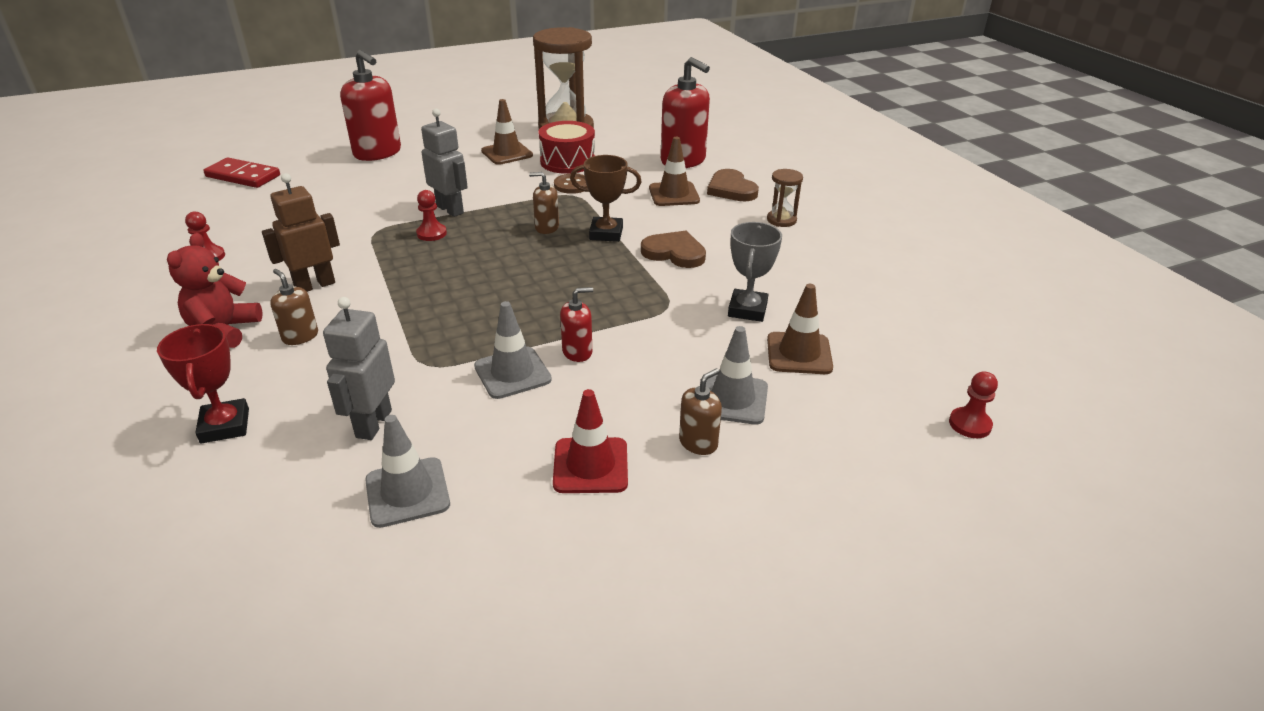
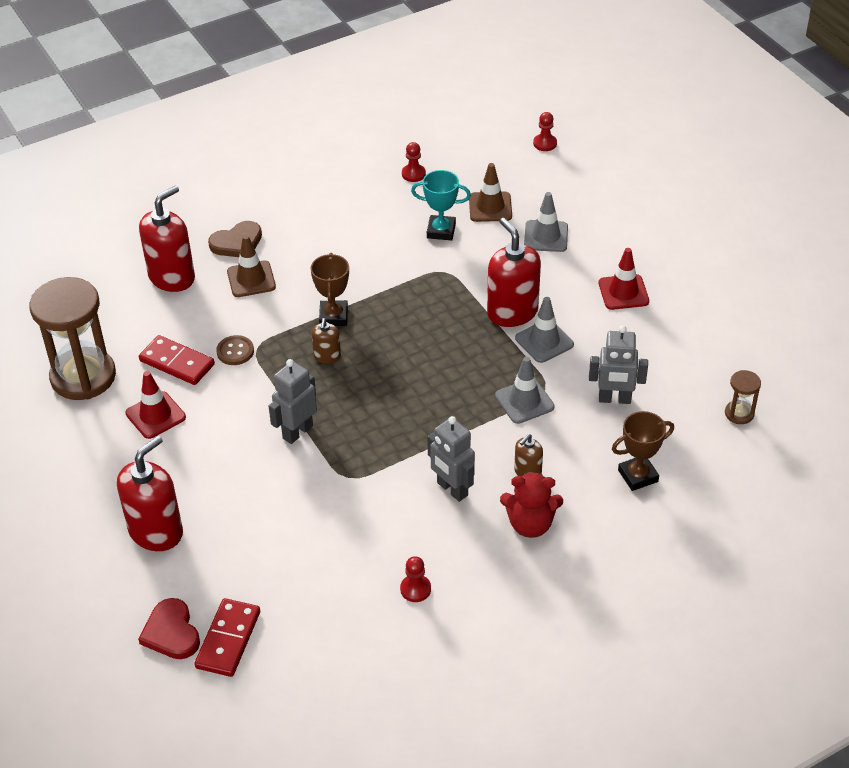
camera: 95 degrees left, 10 degrees up
(225, 426) = (638, 476): red trophy -> brown trophy
(272, 157) = (171, 632): none -> red heart
(315, 285) = (452, 489): brown robot -> grey robot
(407, 492) = (668, 366): grey traffic cone -> grey traffic cone (524, 401)
(431, 233) = (348, 434): red pawn -> red pawn (413, 174)
(507, 153) = (155, 415): brown traffic cone -> red traffic cone
(567, 161) = (177, 362): red drum -> red domino
(577, 352) = (512, 312): red soap dispenser -> red soap dispenser, size x2.00
(674, 253) = (362, 272): brown heart -> none
(698, 442) = (591, 249): brown soap dispenser -> none
(747, 310) = (441, 231): grey trophy -> turquoise trophy
(781, 220) = (296, 212): brown hourglass -> brown hourglass (739, 413)

